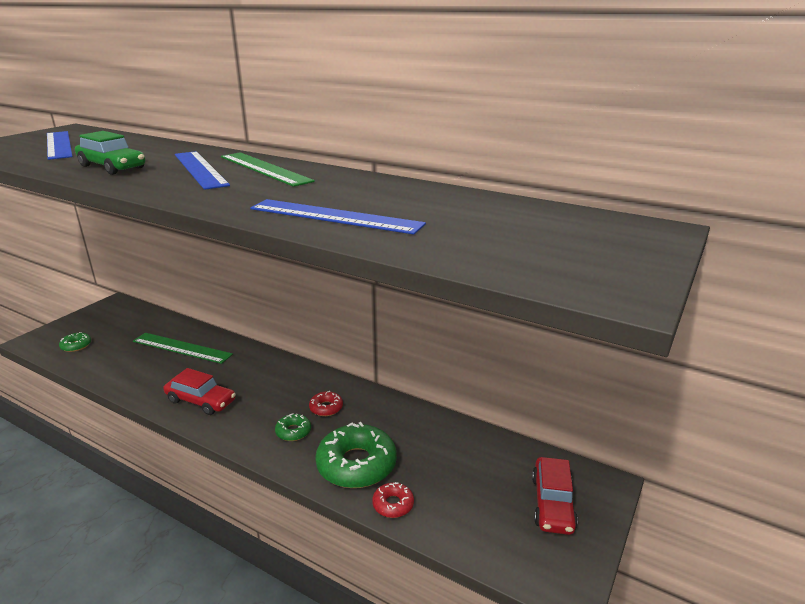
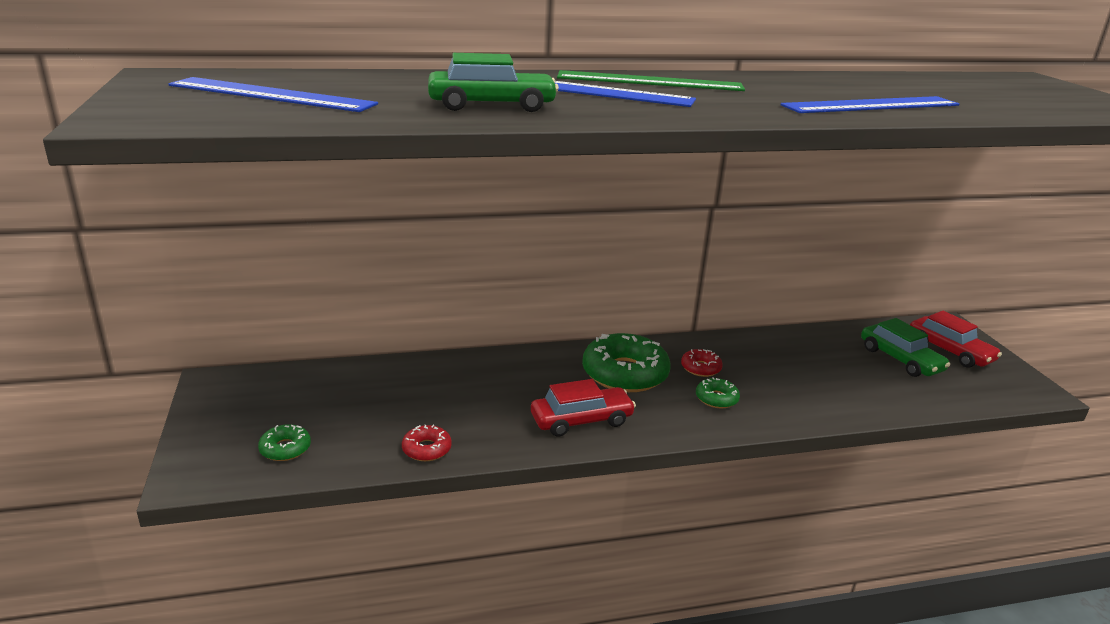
camera: 45 degrees left, 0 degrees up
(181, 348) = (440, 387): green ruler -> none
(356, 464) = (809, 394): green donut -> green donut (625, 373)
(393, 504) = (882, 405): red donut -> red donut (426, 449)
(487, 483) = (900, 359): none -> green car

